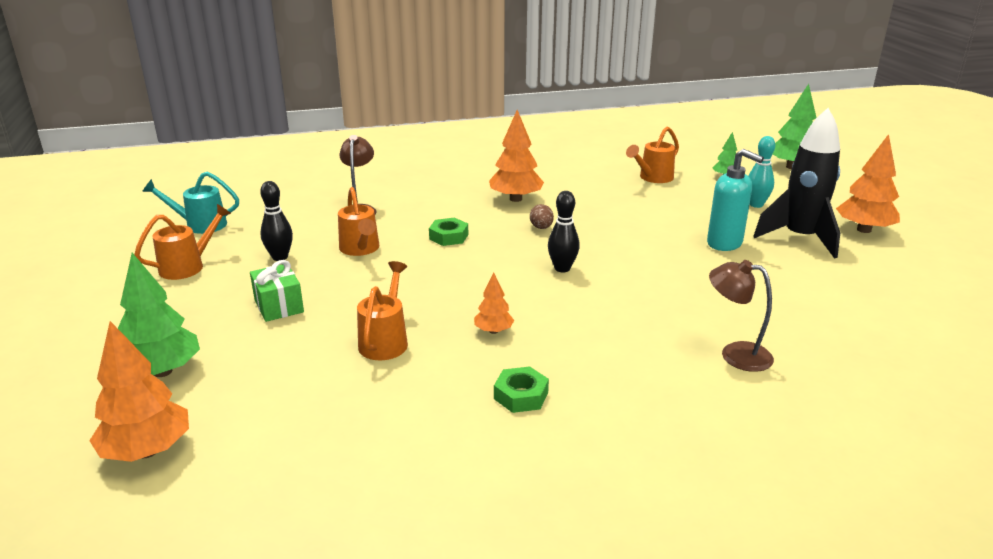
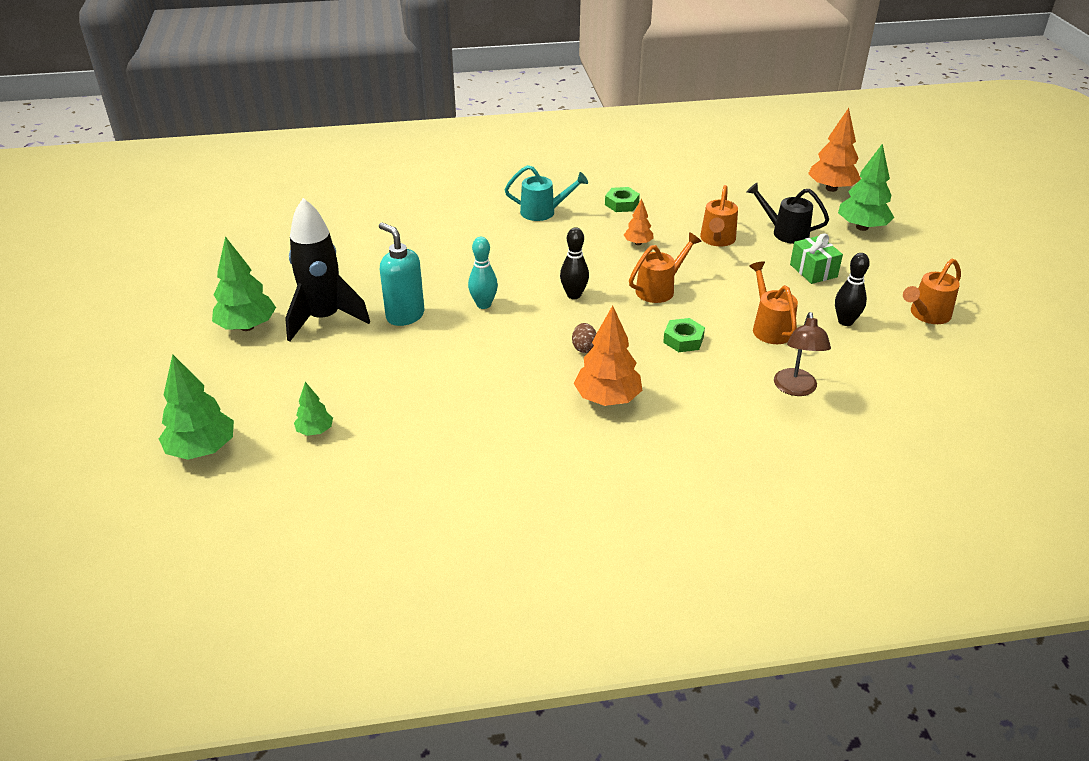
camera: 175 degrees left, 10 degrees up
(200, 225) = (966, 372): turquoise watering can -> turquoise watering can (543, 212)
(284, 357) = (785, 232): none -> black watering can
(653, 178) = (415, 434): orange watering can -> orange watering can (659, 289)
(735, 354) = (471, 220): brown lamp -> none
(756, 205) = (323, 372): turquoise bowling pin -> turquoise bowling pin (483, 304)
(864, 230) = (247, 327): orange tree -> green tree

